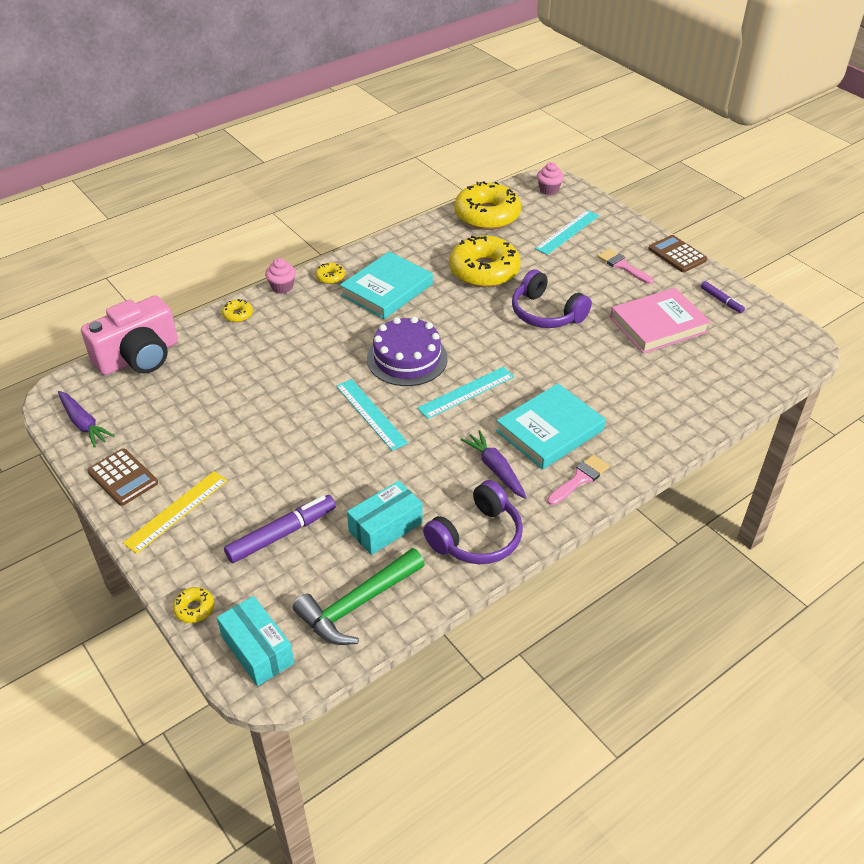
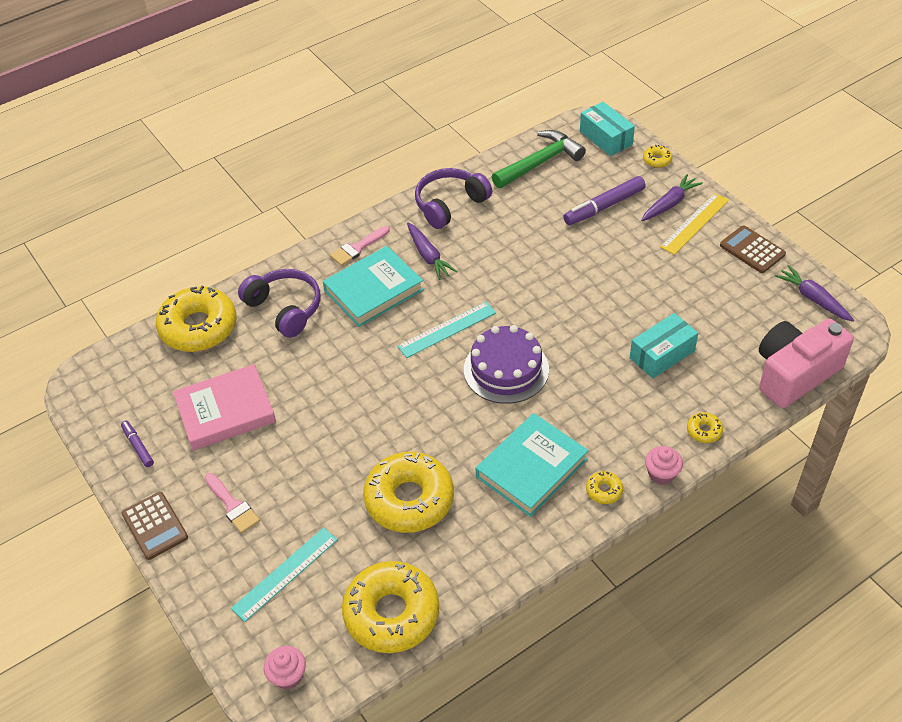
camera: 175 degrees left, 5 degrees up
(198, 538) = (669, 204): none -> purple carrot
(371, 414) = (540, 307): turquoise ruler -> none
(385, 527) = (522, 211): turquoise box -> turquoise box (662, 354)
(546, 313) = (346, 429): purple headphones -> purple headphones (285, 308)
(720, 393) = (198, 327): none -> yellow donut

